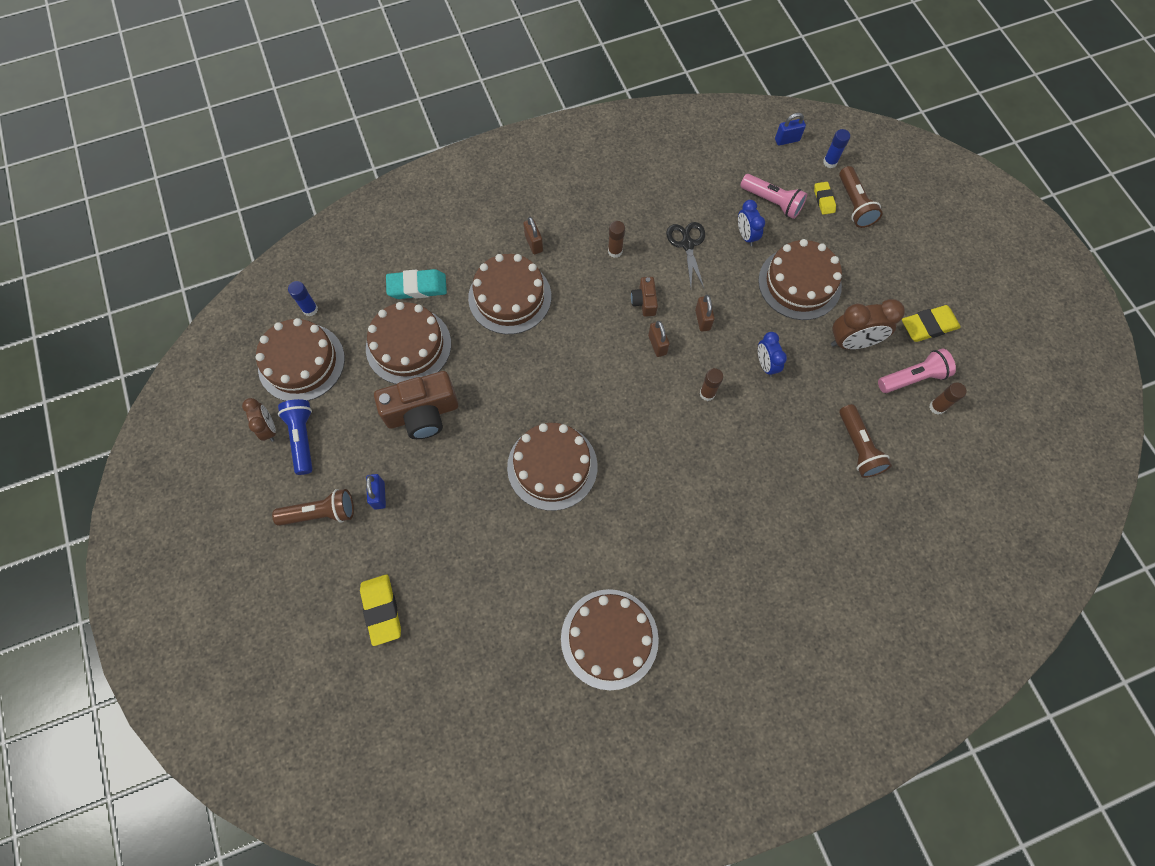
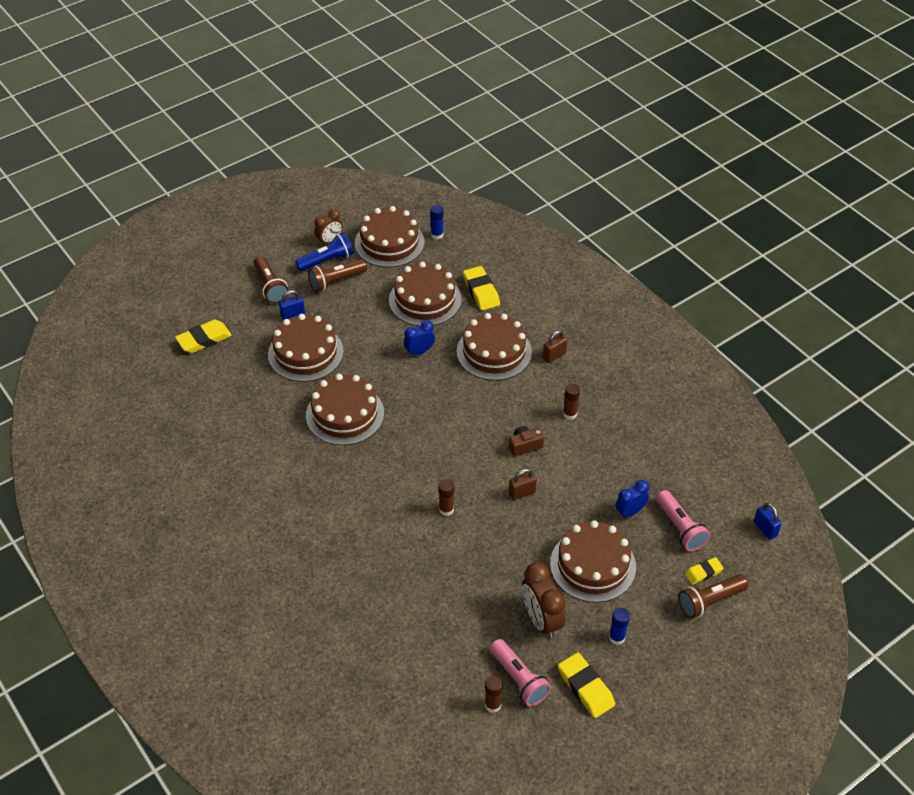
camera: 75 degrees right, 20 degrees down
(417, 287) = (481, 291): turquoise eraser -> yellow eraser
(422, 414) = (367, 323): brown camera -> none
(609, 638) = (207, 481): brown cake -> brown cake (305, 353)
(657, 345) = (483, 463): brown padlock -> none
(687, 244) = (600, 467): black scissors -> none
(765, 364) = (491, 550): blue clock -> blue clock (419, 352)
(772, 202) = (680, 528): pink flashlight -> pink flashlight turned 45 degrees counterclockwise
(830, 162) = (755, 571): blue glue stick -> blue glue stick (617, 637)
(858, 447) = (427, 639): brown flashlight -> brown flashlight (336, 281)

